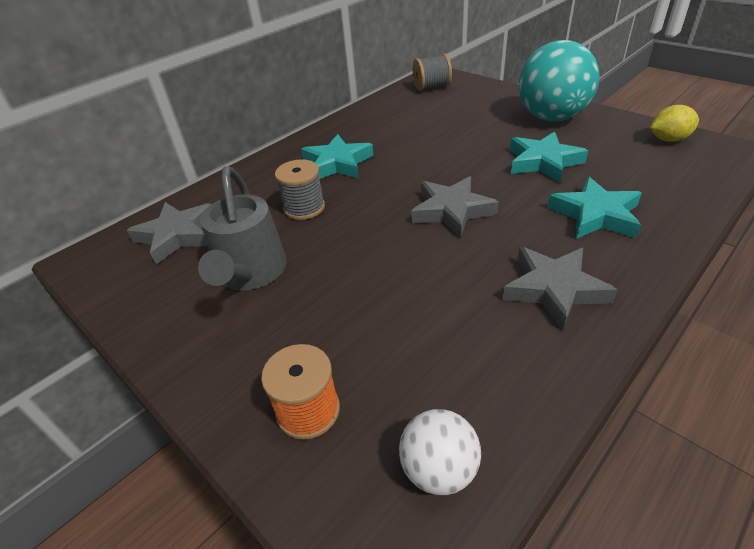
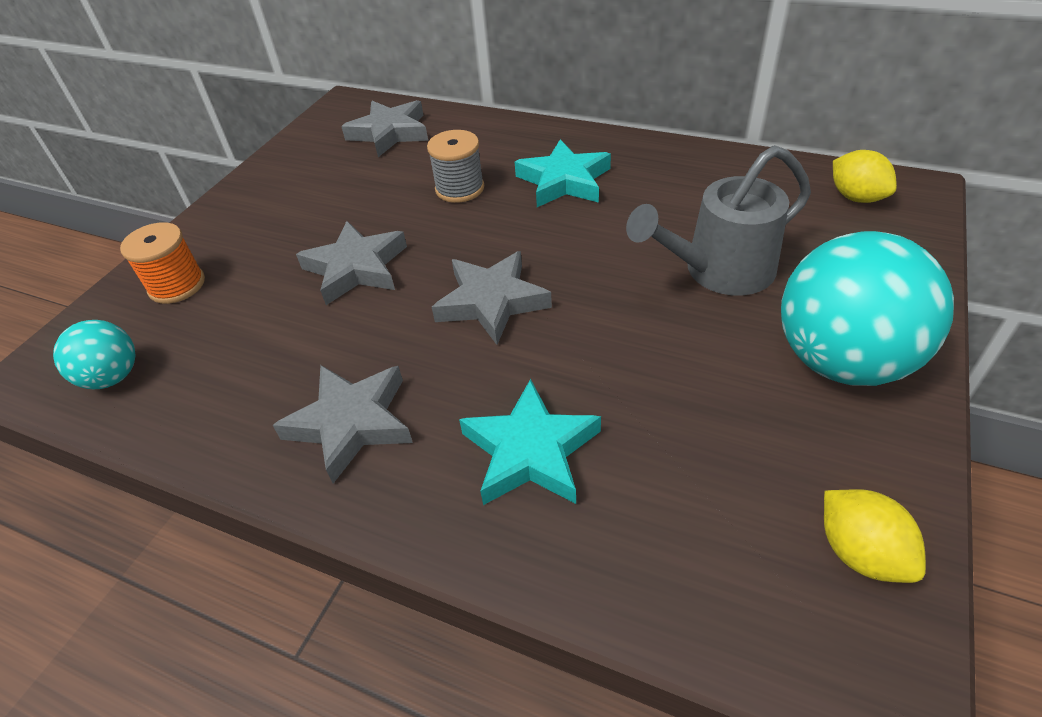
camera: 70 degrees right, 5 degrees up
(250, 274) = (340, 195): grey watering can -> grey watering can (718, 271)
(369, 272) = (356, 268): none -> grey star
(431, 87) = (856, 197): grey spool -> yellow lemon
(439, 469) = (113, 377): white ball -> turquoise ball
(543, 162) = (665, 371): turquoise star -> none

